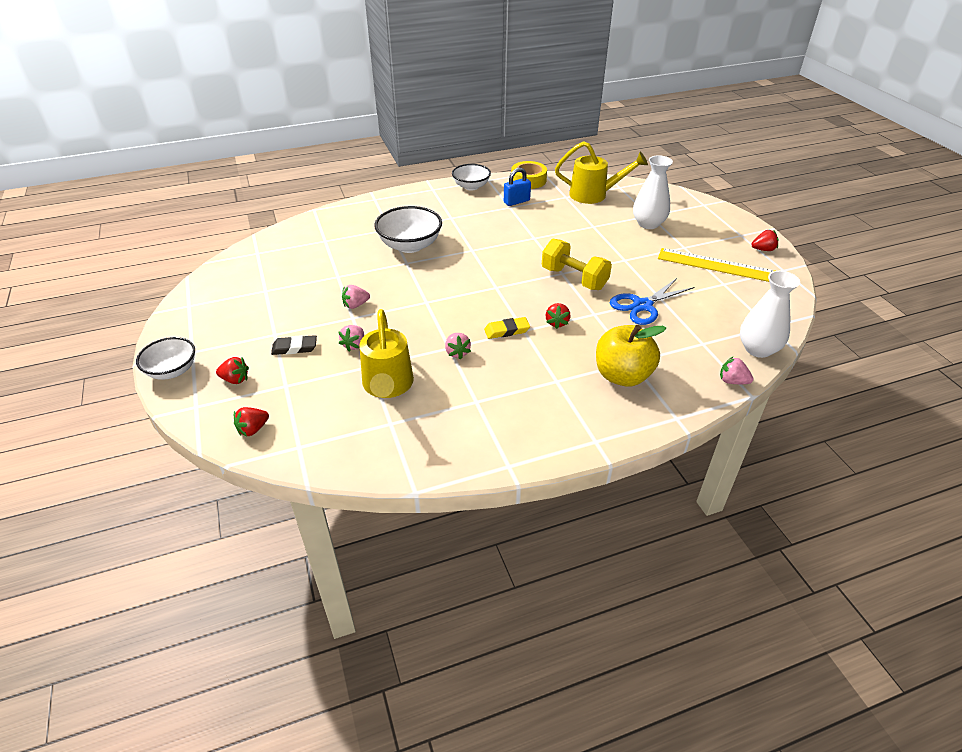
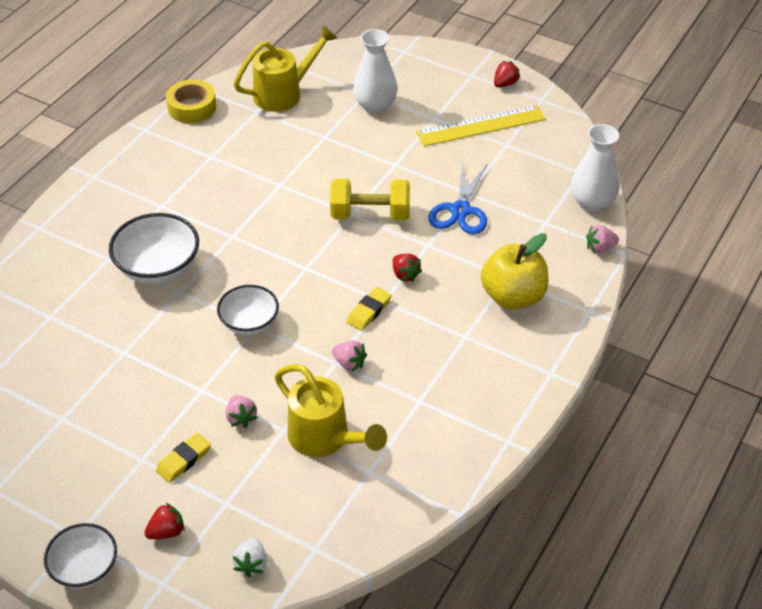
camera: 40 degrees left, 5 degrees up
(253, 429) = (251, 564): red strawberry -> white strawberry
(294, 348) = (183, 460): black eraser -> yellow eraser
(356, 305) = (187, 374): pink strawberry -> none
(471, 186) = (136, 149): white bowl -> white bowl (249, 323)
(516, 201) = (211, 145): blue padlock -> none

